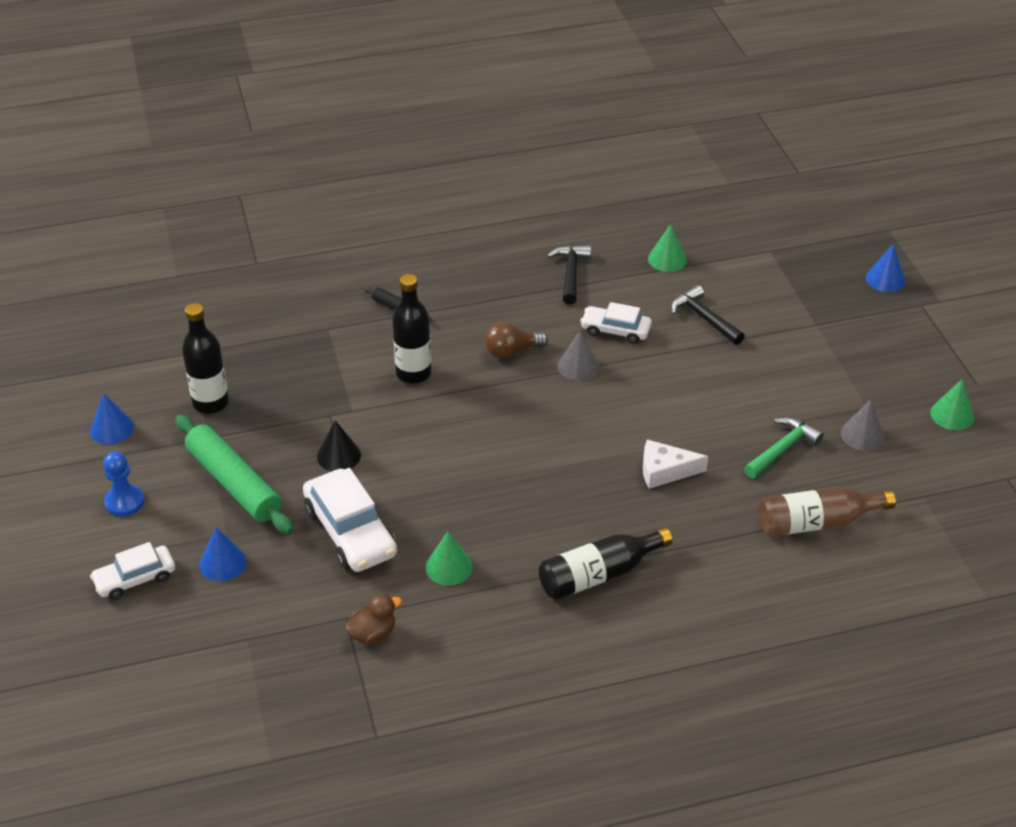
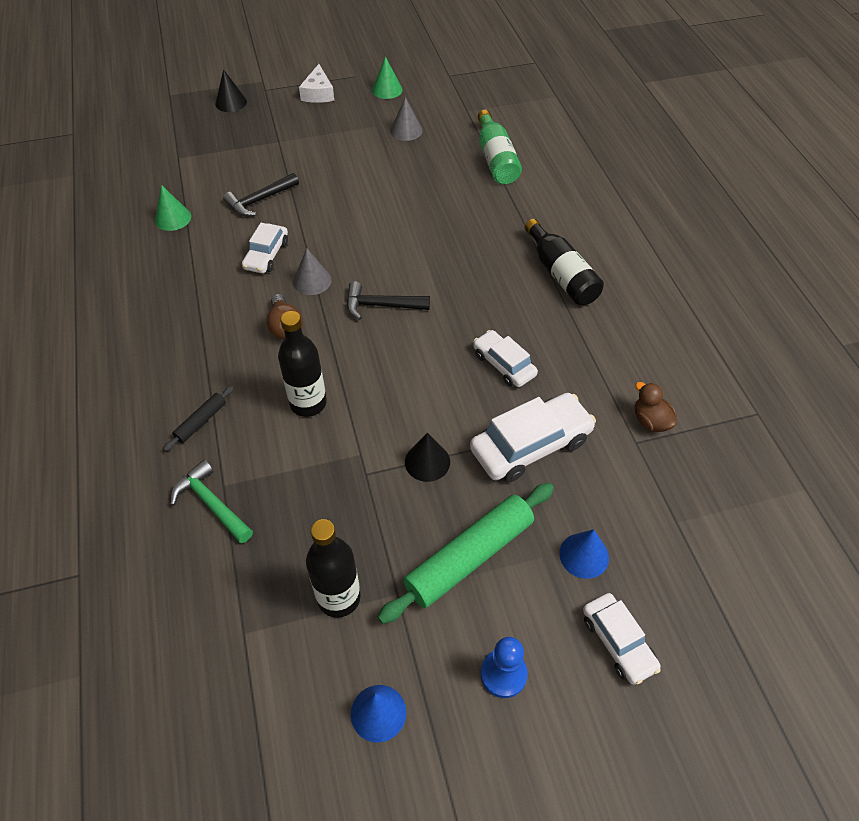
camera: 90 degrees left, 10 degrees up
(449, 567) = (565, 369): green cone -> none
(457, 516) = (504, 364): none -> white car
(570, 273) = (176, 283): black hammer -> black hammer (381, 305)
(665, 471) = (445, 233): white cheese -> white cheese (318, 93)
(782, 449) = (420, 169): green hammer -> green hammer (211, 503)
(817, 522) = (496, 159): brown bottle -> green bottle
(885, 279) = (231, 102): blue cone -> black cone

